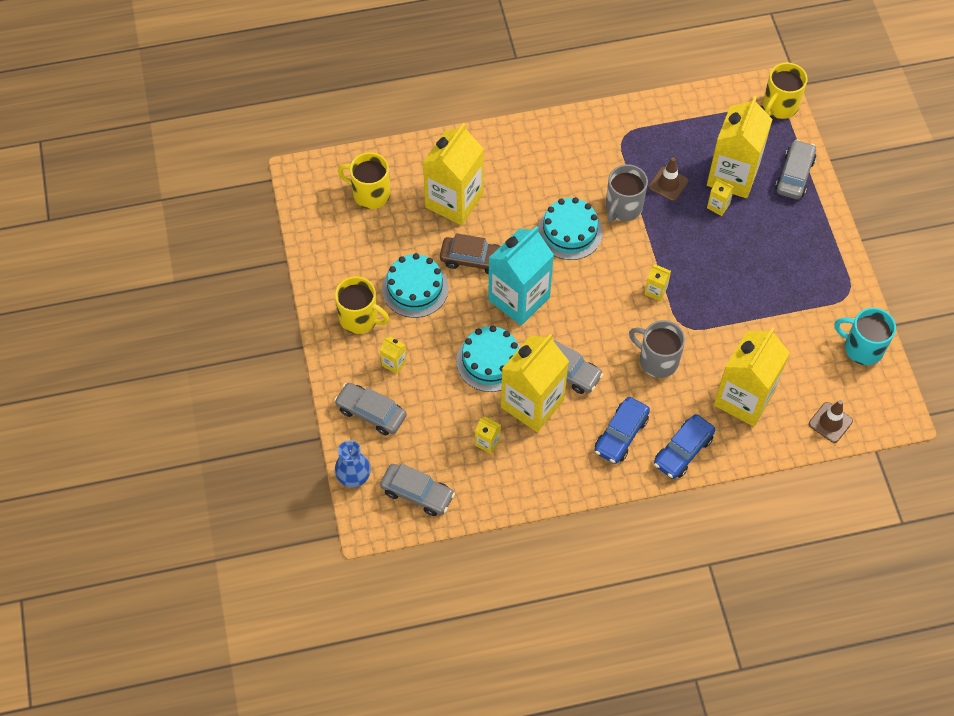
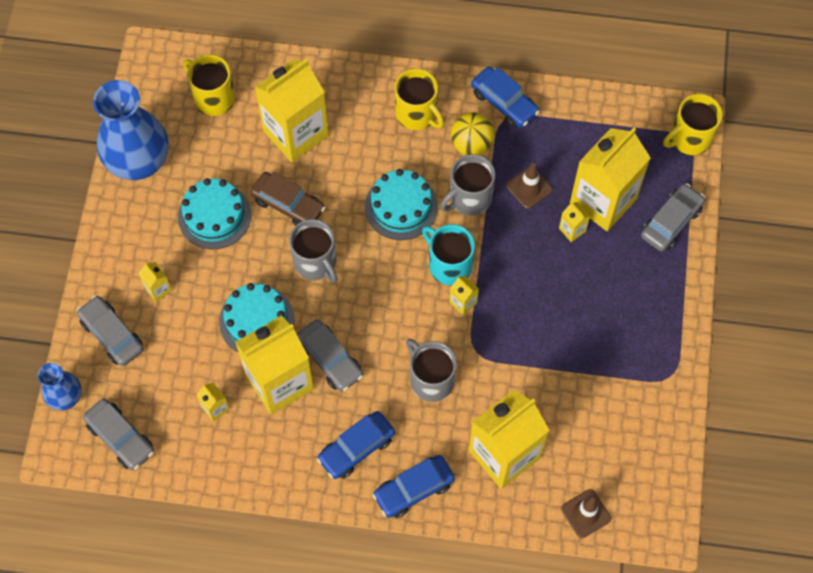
camera: 20 degrees right, 5 degrees up
(329, 265) = (138, 161): none -> blue vase
(360, 318) = (145, 229): yellow mug -> yellow mug (417, 114)
(519, 299) = (316, 263): turquoise carton -> grey mug
(605, 164) = (471, 144): none -> yellow ball
(617, 123) = (504, 102): none -> blue car
(862, 348) = (658, 442): turquoise mug -> turquoise mug (449, 265)

